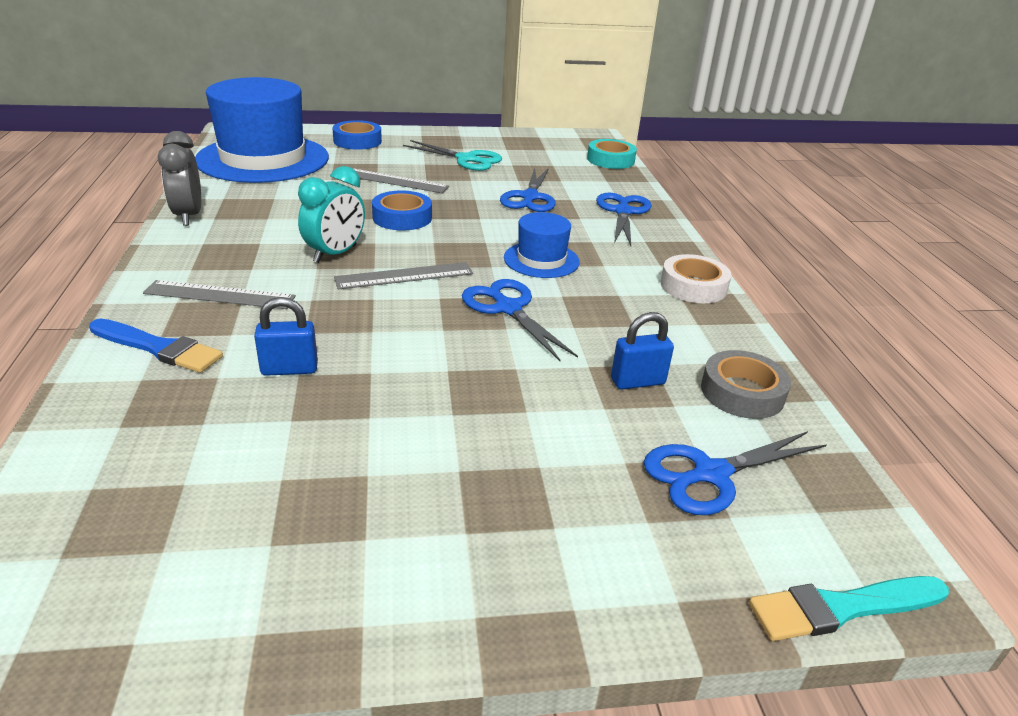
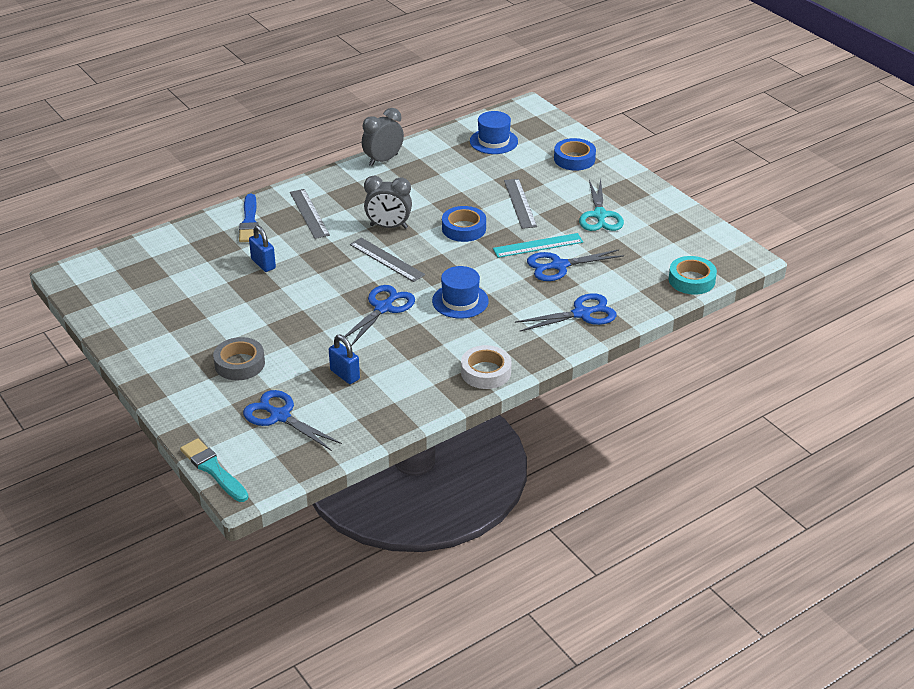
camera: 65 degrees right, 5 degrees up
(263, 159) = (493, 141): blue hat -> blue hat, size x0.48
(335, 254) = (388, 226): turquoise clock -> grey clock
(482, 195) = (538, 245): none -> turquoise ruler
(742, 392) = (365, 415): grey tape -> grey tape (239, 364)

